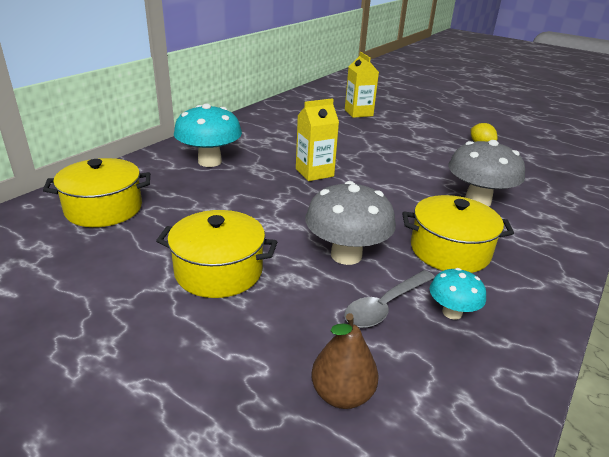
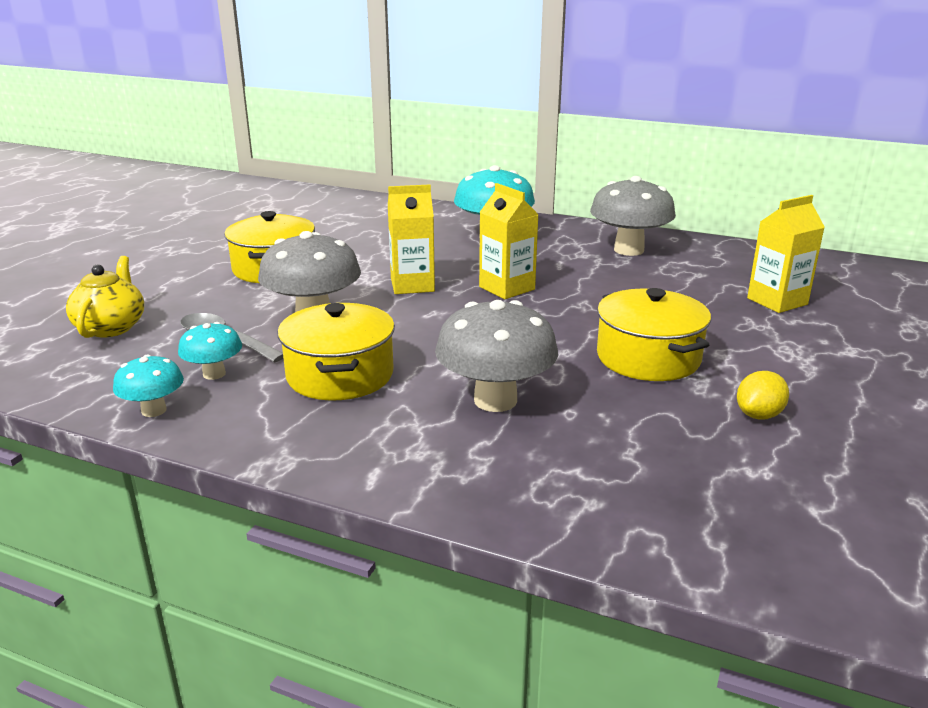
camera: 80 degrees right, 5 degrees down
(104, 209) = (365, 217): yellow pot -> yellow pot (648, 358)
(266, 127) = (629, 250): none -> grey mushroom
(294, 205) = (412, 285): none -> yellow carton
(342, 394) = (111, 327): brown pear -> yellow teapot
(521, 347) = (154, 410): none -> turquoise mushroom

